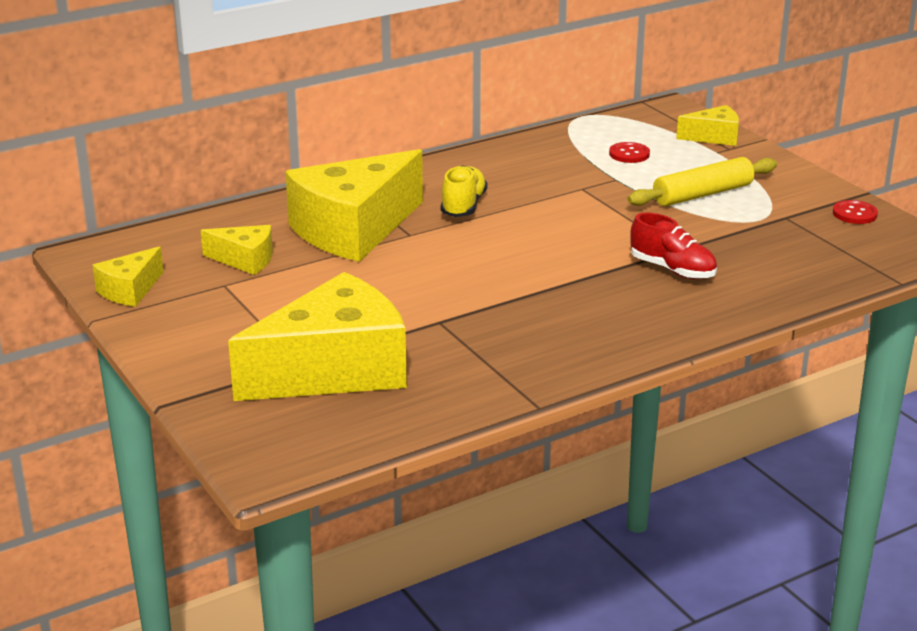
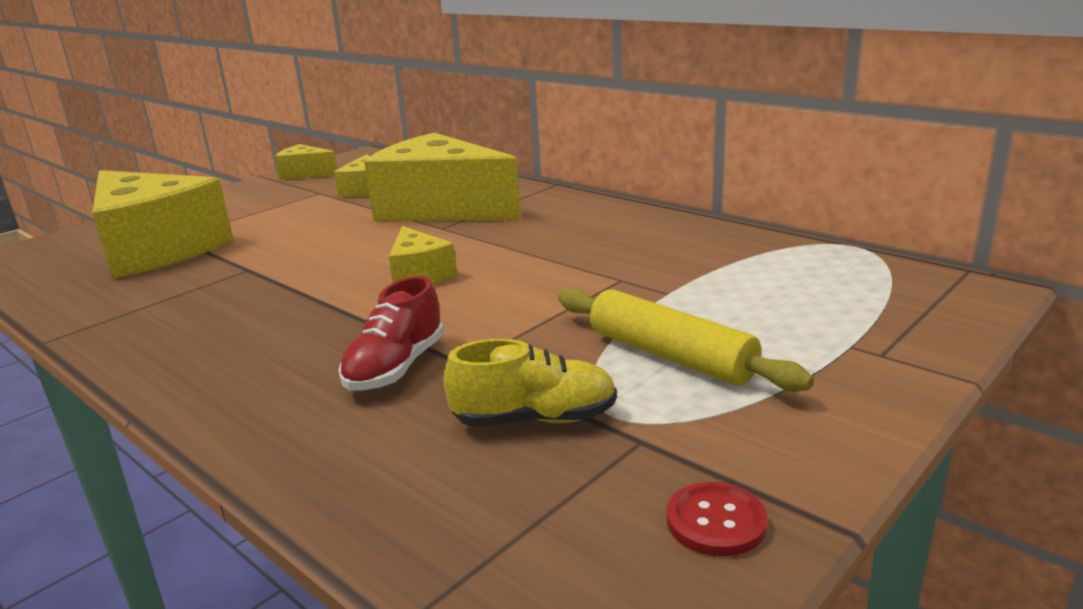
camera: 75 degrees right, 5 degrees down
(463, 206) = (522, 235): yellow shoe -> yellow shoe (535, 419)
(629, 154) = (760, 288): red button -> none
(714, 137) = (909, 336): yellow cheese -> yellow cheese (419, 274)

